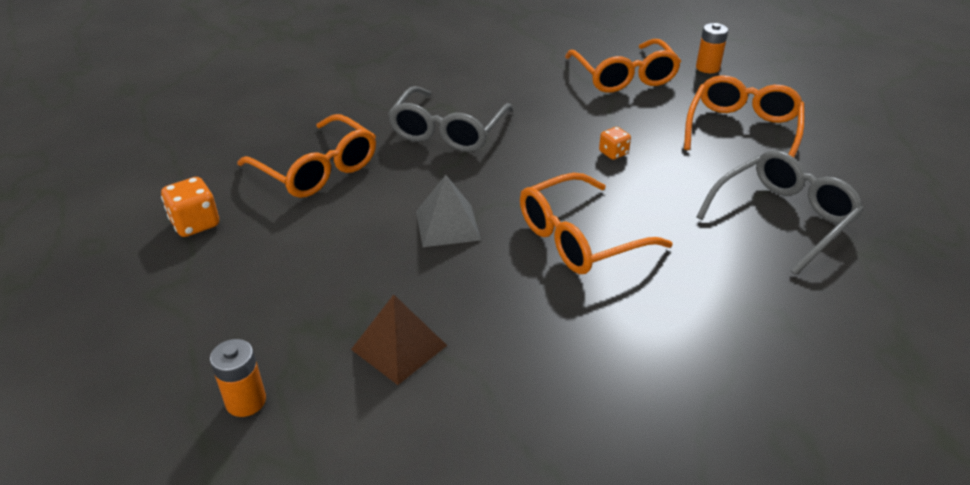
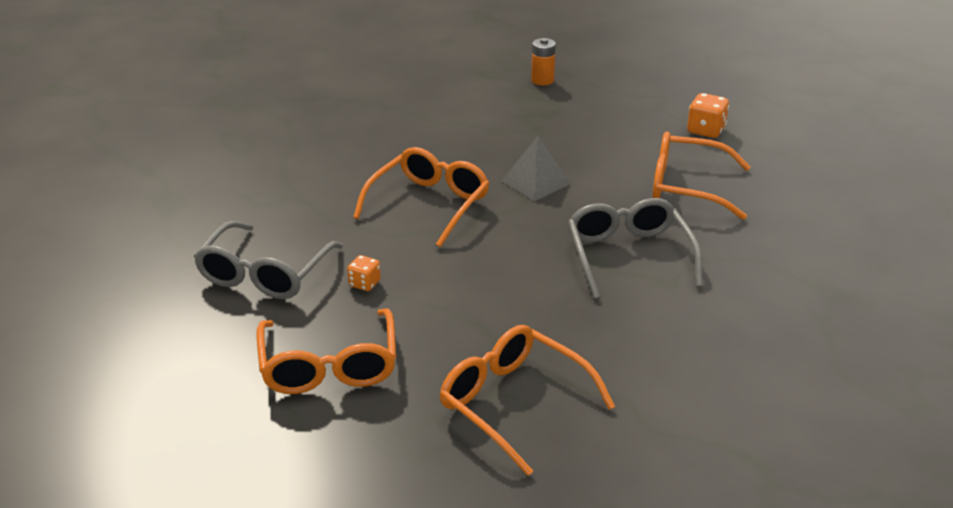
camera: 150 degrees right, 5 degrees down
(399, 347) = (491, 118): brown pyramid -> none
(613, 153) = (452, 287): orange dice -> orange dice (364, 284)
(707, 68) = (412, 468): orange battery -> none

